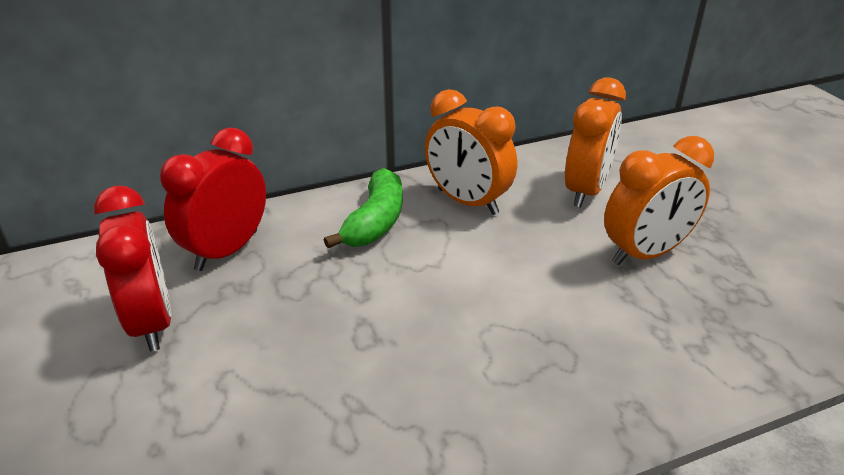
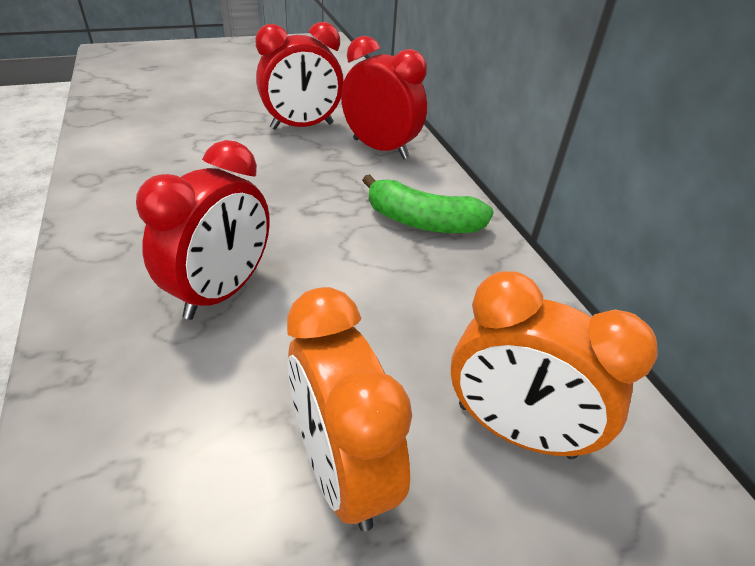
camera: 90 degrees right, 5 degrees up
(467, 202) = (466, 292): orange clock -> none
(506, 336) = (222, 292): none -> red clock

